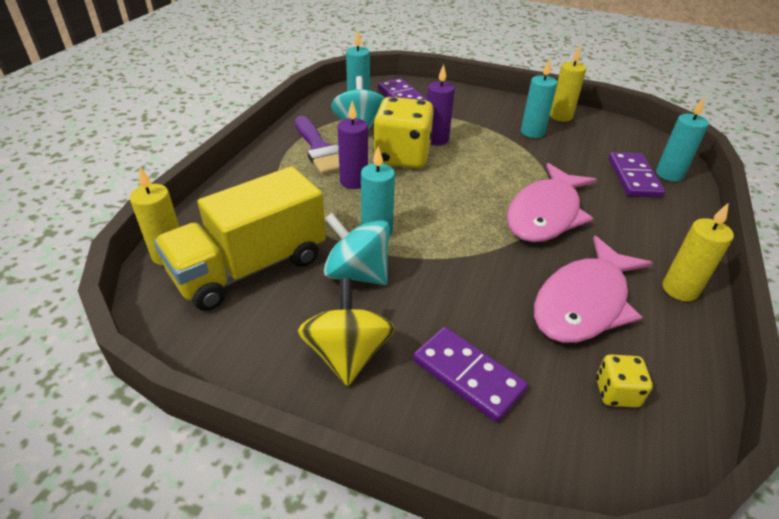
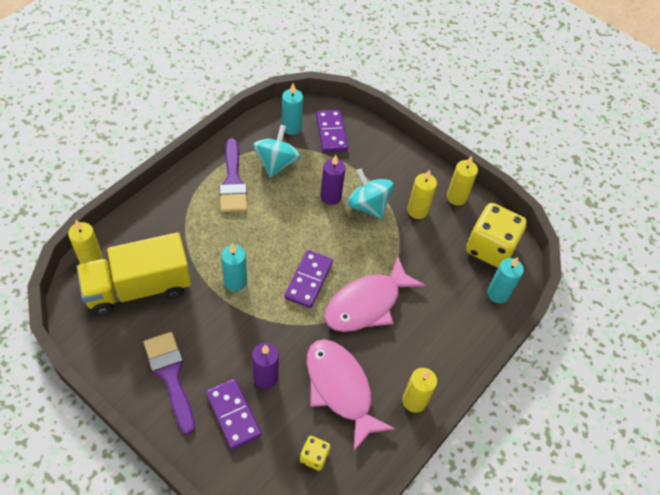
camera: 15 degrees right, 15 degrees up
(347, 354) = (170, 375): yellow spinning top -> purple brush
(354, 181) = (242, 226): purple candle -> purple candle (265, 377)
(357, 273) = (204, 315): turquoise spinning top -> turquoise spinning top (368, 205)
(402, 156) = (292, 209): yellow dice -> yellow dice (490, 248)
(532, 132) = (417, 210): turquoise candle -> yellow candle
(584, 302) = (340, 389): pink fish -> pink fish turned 90 degrees clockwise
(633, 177) = (465, 288): purple domino -> purple domino (308, 280)

